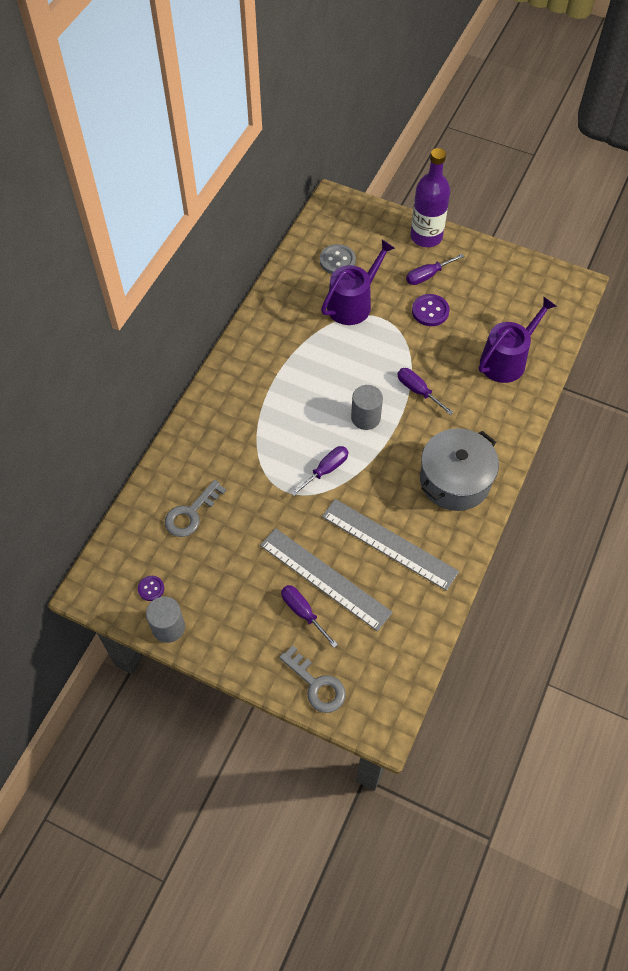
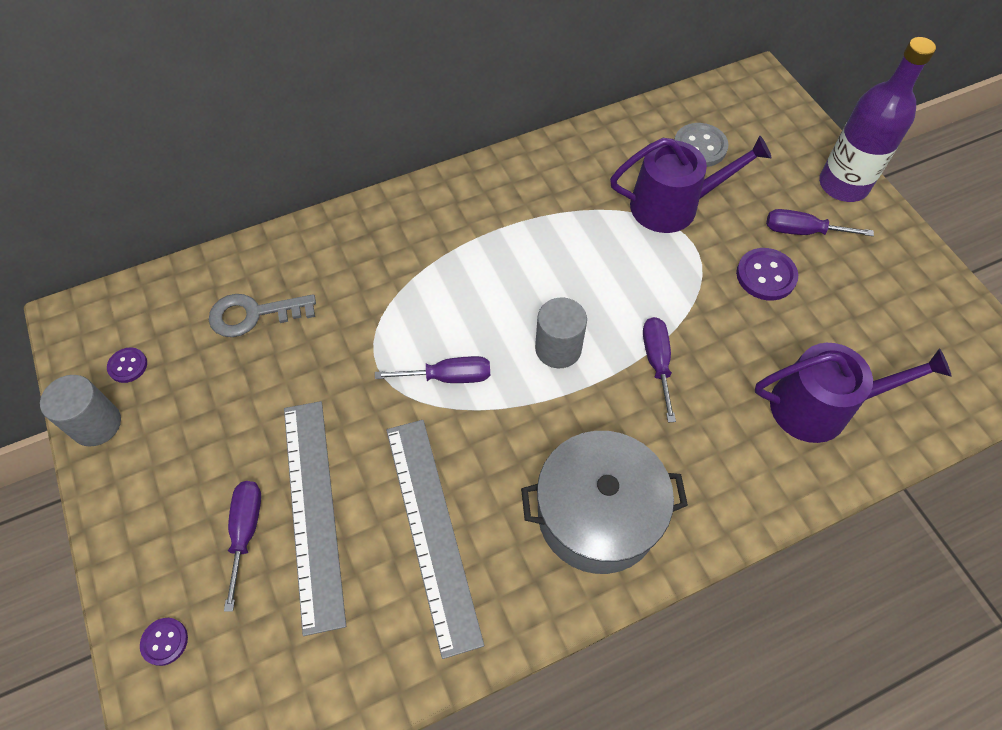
camera: 40 degrees right, 0 degrees up
(317, 685) = (165, 641): grey key -> purple button

